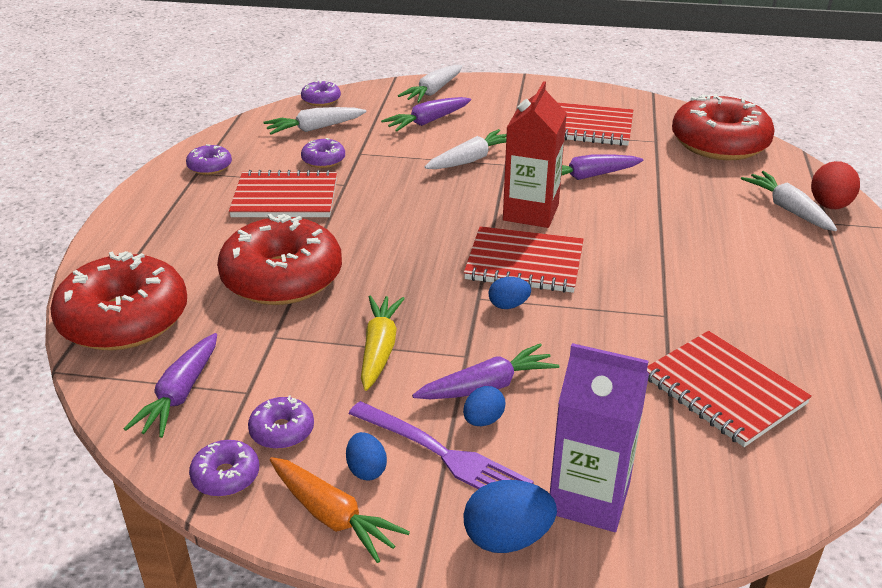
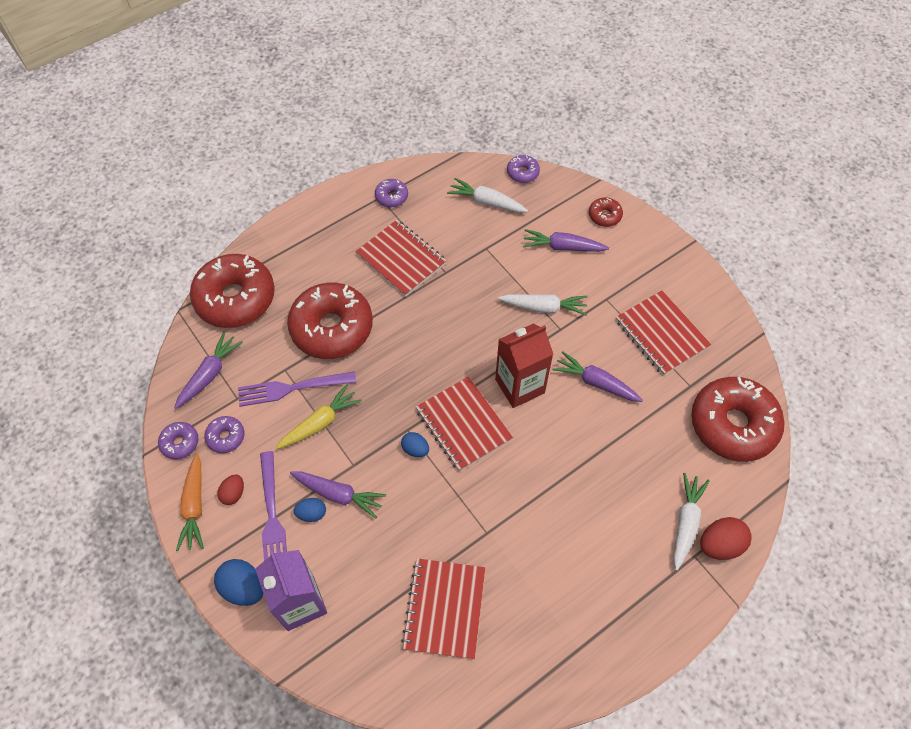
camera: 45 degrees right, 25 degrees up
(180, 395) = (210, 374): purple carrot -> purple carrot turned 150 degrees clockwise
(305, 344) = (292, 388): none -> purple fork
(323, 160) = (458, 239): purple donut -> none
(366, 469) = (233, 493): blue egg -> red egg
(433, 91) = (604, 216): white carrot -> red donut

